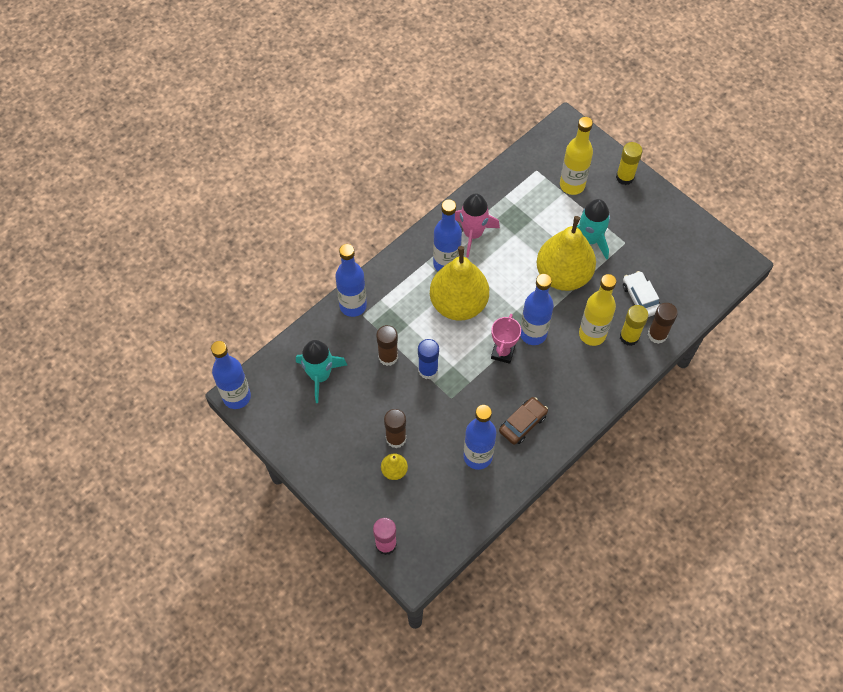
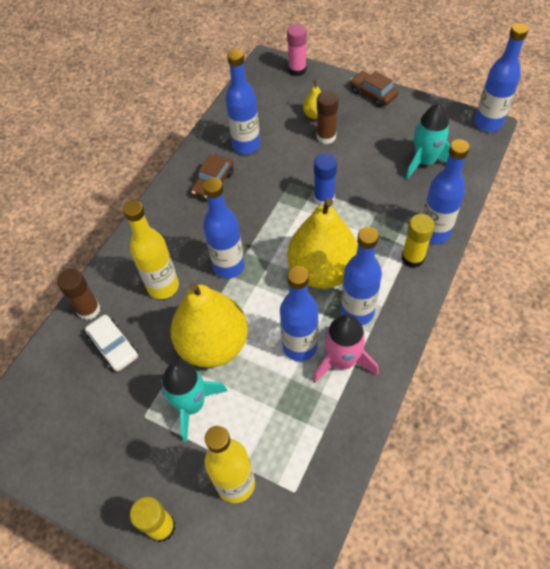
camera: 165 degrees right, 5 degrees down
(323, 477) = (373, 94): none -> brown car
(388, 357) = (369, 197): brown glue stick -> none
(499, 253) = (300, 346): none -> blue bottle
(503, 352) = (255, 237): pink trophy -> none
(629, 337) = (121, 297): yellow glue stick -> yellow glue stick (412, 258)

